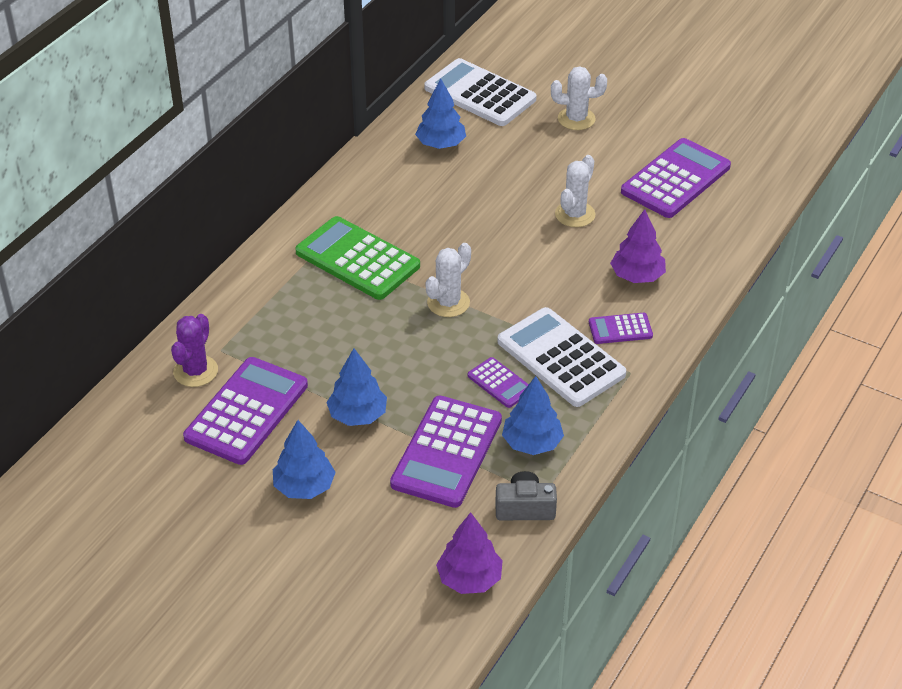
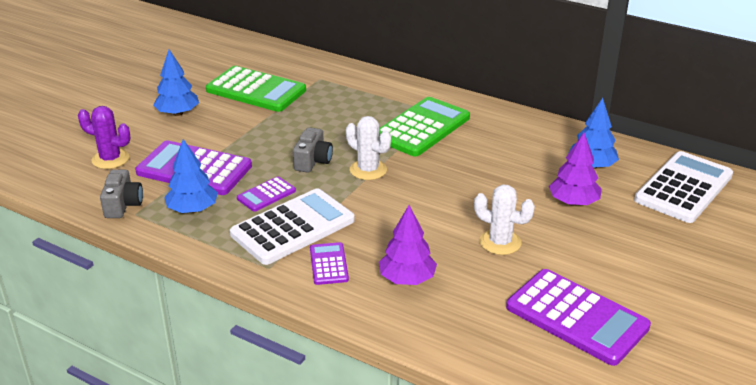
camera: 90 degrees right, 10 degrees down
(195, 371) = (299, 71): purple cactus -> purple cactus (110, 159)
(247, 411) = (256, 90): purple calculator -> green calculator
(358, 415) = (243, 131): blue tree -> none
(429, 348) = (313, 161): none -> grey camera
(469, 578) = (64, 179): purple tree -> purple tree (573, 202)
(576, 119) = (665, 249): white cactus -> none

